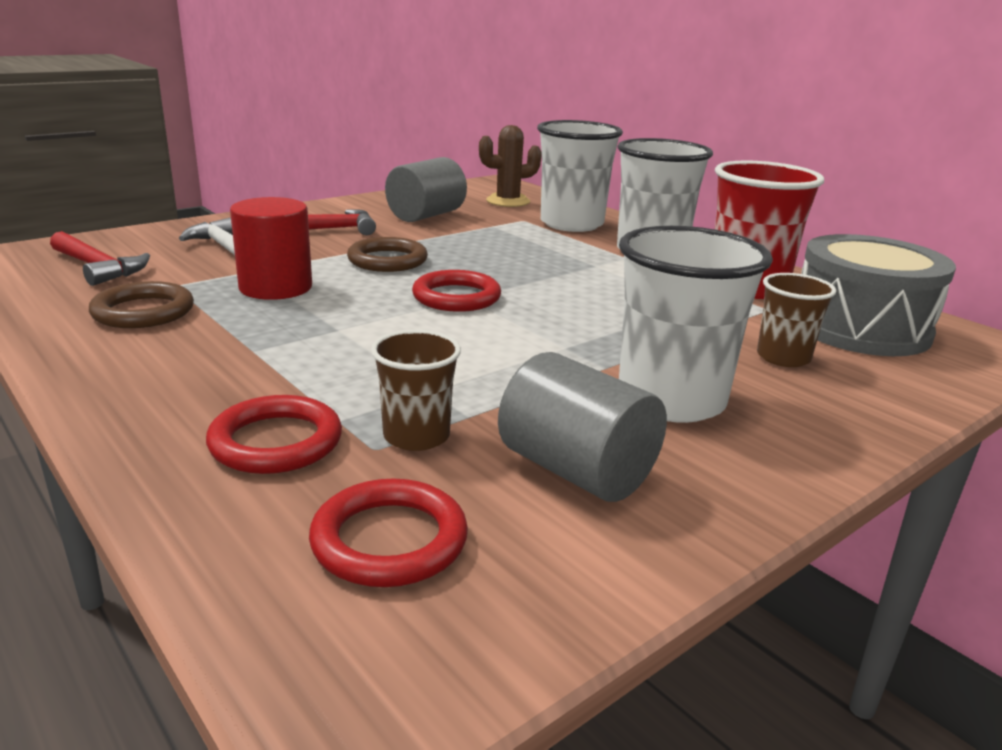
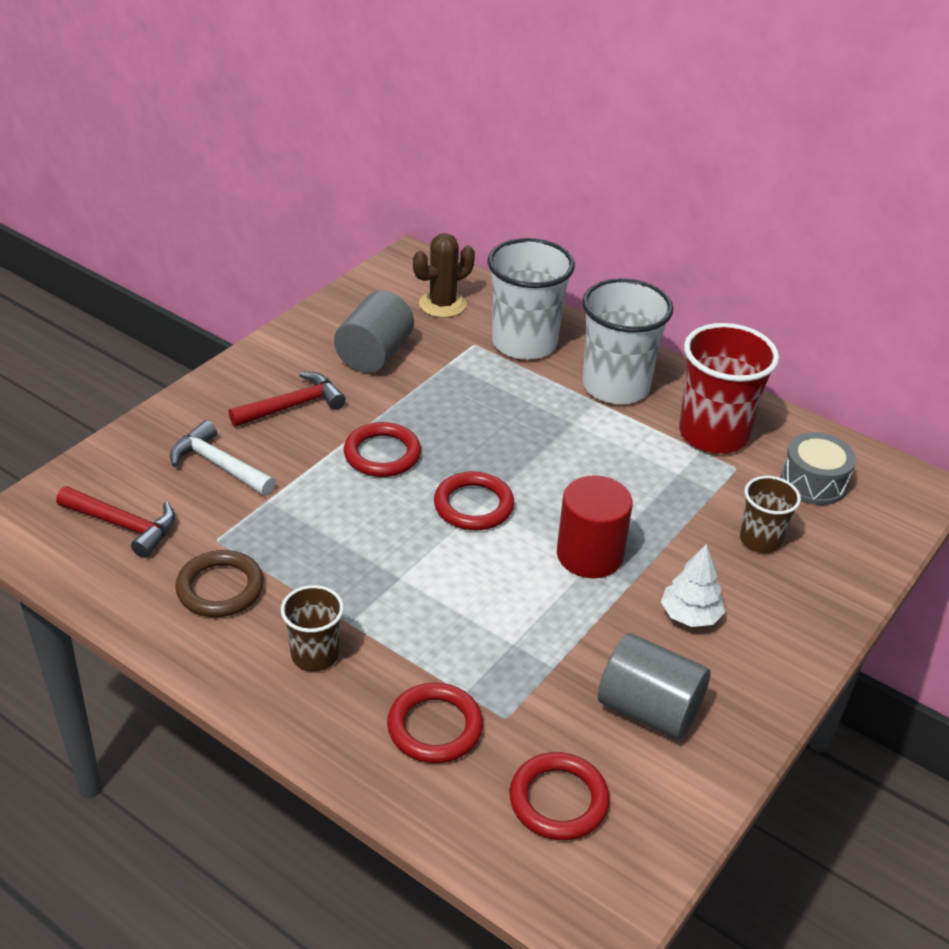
camera: 15 degrees left, 15 degrees up
(275, 287) = (308, 524): red cylinder -> red cylinder (589, 555)
(387, 260) = (382, 454): brown ring -> red ring
(416, 436) = (528, 698): brown cup -> brown cup (315, 655)
(671, 400) = (690, 615): white cup -> white tree
(860, 328) = (813, 482): grey drum -> grey drum, size x0.59

